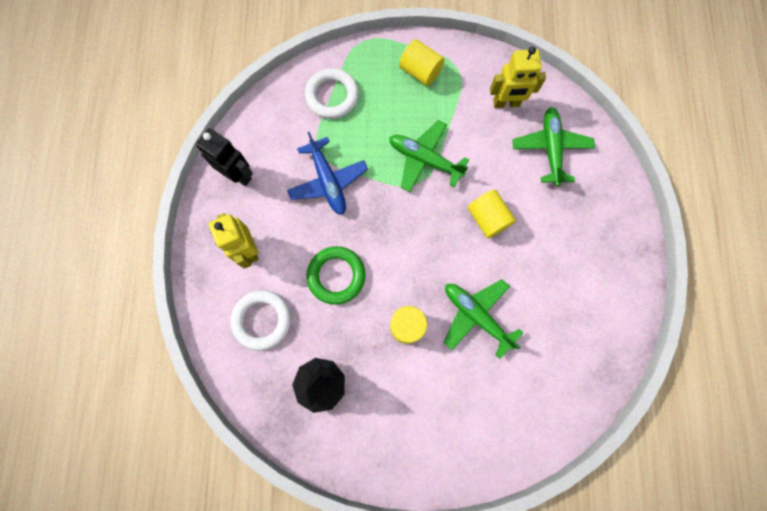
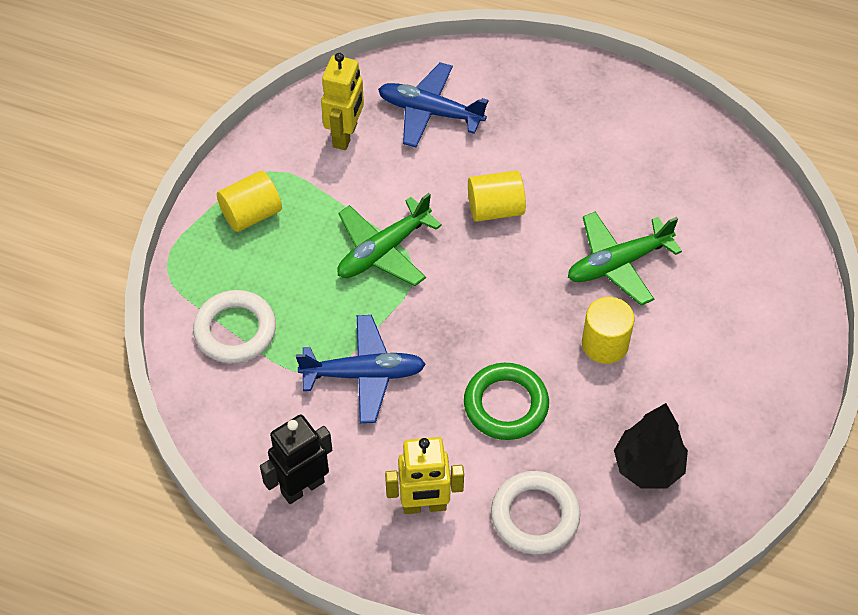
camera: 70 degrees left, 20 degrees down
(550, 148) = (430, 112): green plane -> blue plane

